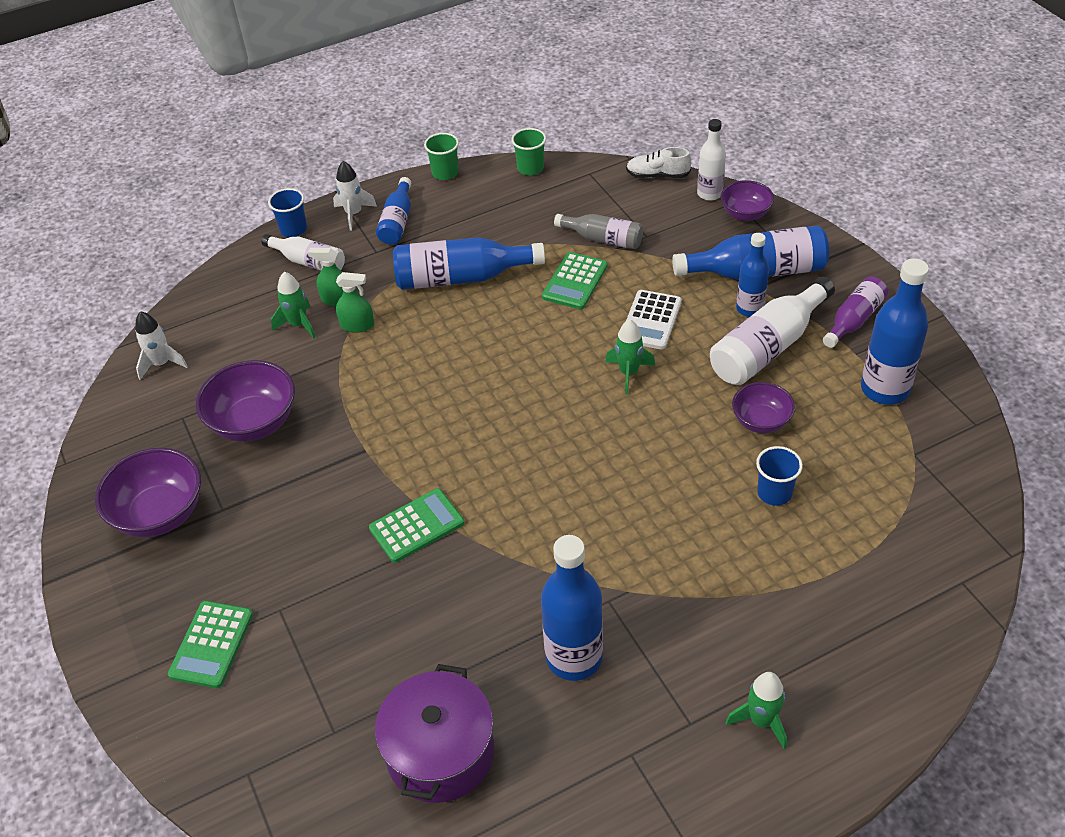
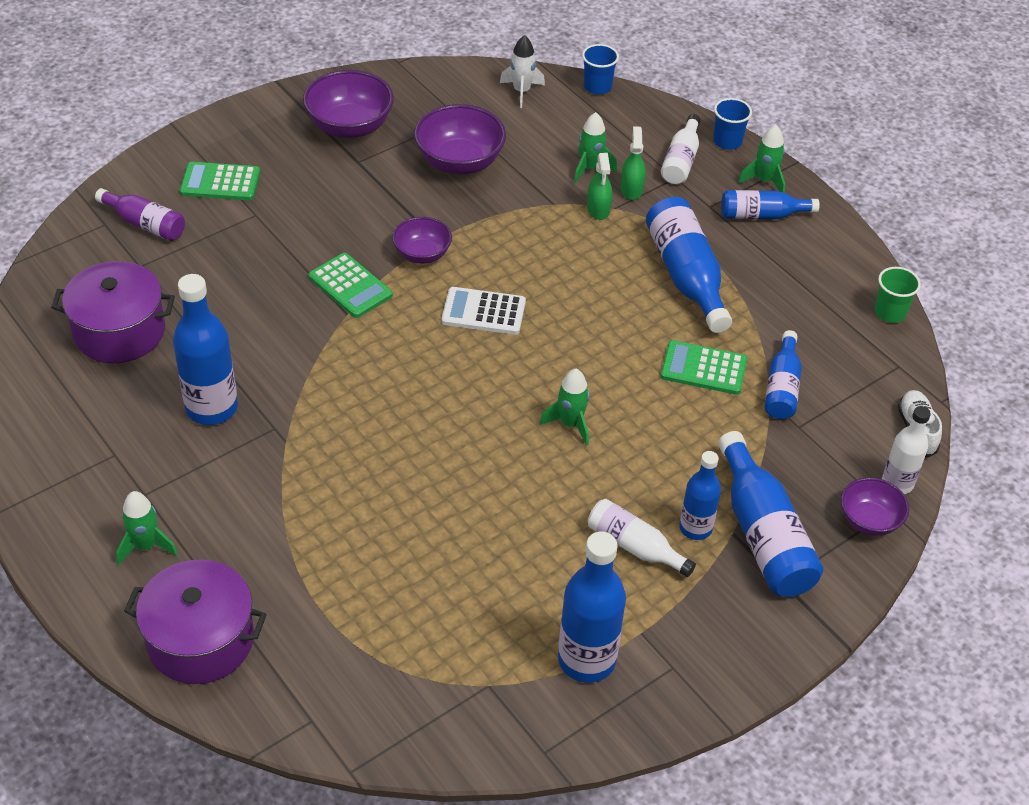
camera: 75 degrees right, 0 degrees up
(354, 214) = (764, 181): white rocket -> green rocket
(445, 173) = (856, 241): green cup -> none
(603, 239) = (782, 387): grey bottle -> blue bottle
(651, 320) = (656, 438): white calculator -> white calculator (483, 312)
(761, 421) = (518, 541): purple bowl -> purple bowl (422, 254)
(768, 347) = (635, 546): white bottle -> white bottle, size x0.61
(774, 493) = (417, 554): blue cup -> blue cup (597, 87)
(853, 320) = (699, 632): purple bottle -> purple bottle (145, 224)
(878, 670) = (201, 640): none -> purple pot

